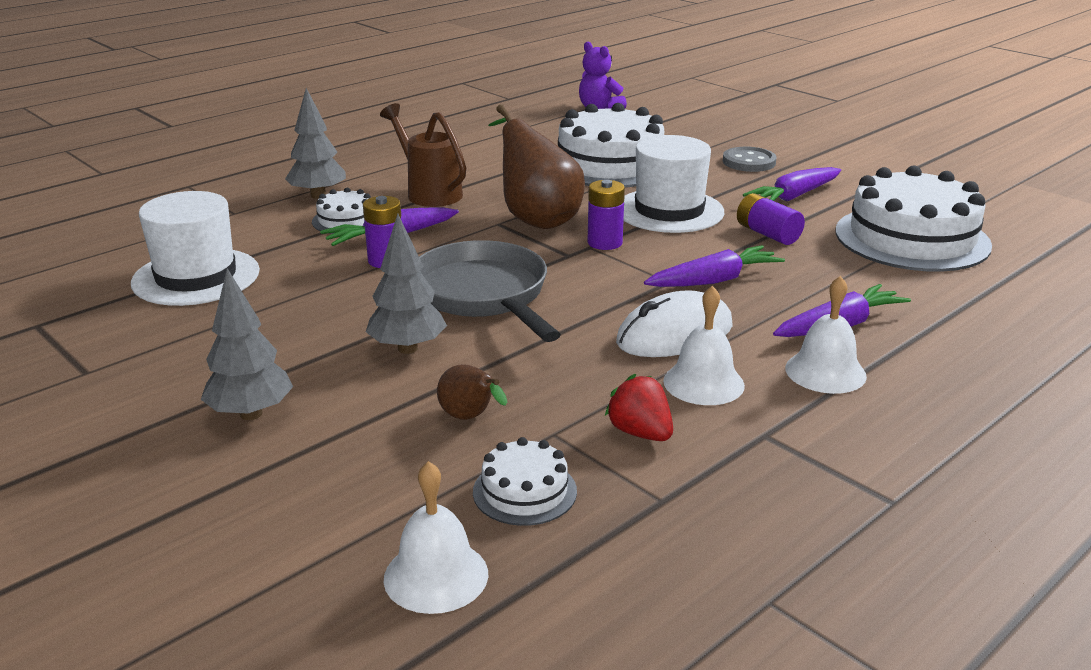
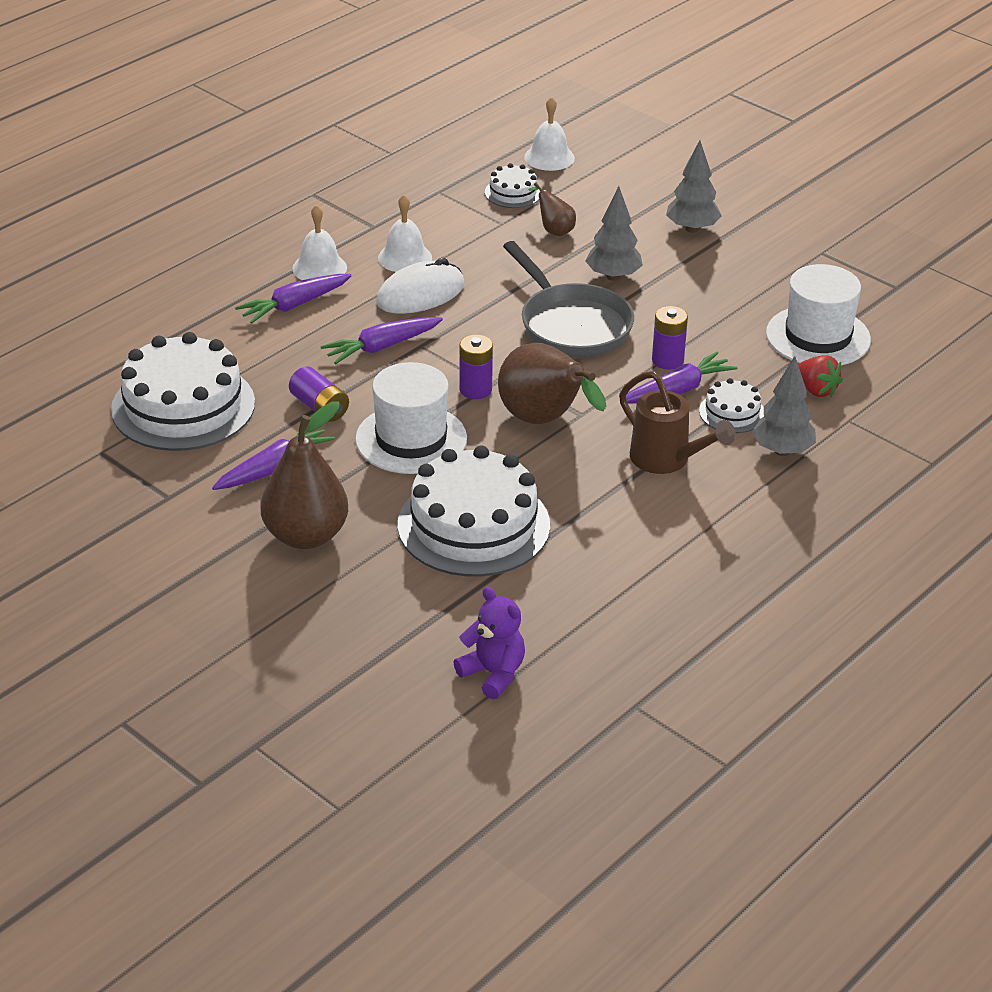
camera: 175 degrees right, 10 degrees up
(640, 433) = (448, 225): red strawberry -> red strawberry (816, 390)
(749, 162) = (306, 536): grey button -> brown pear

